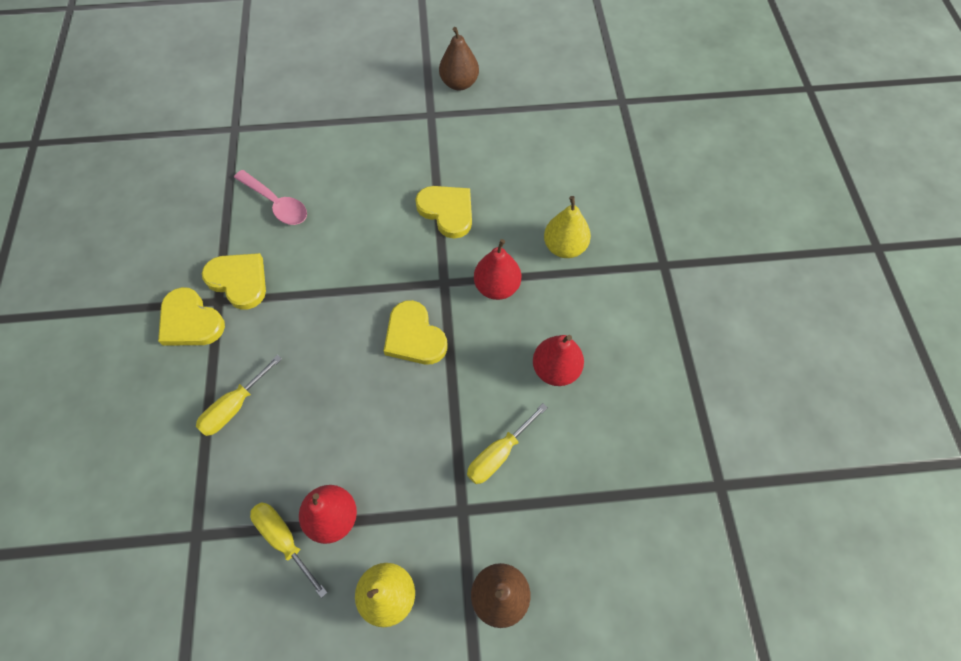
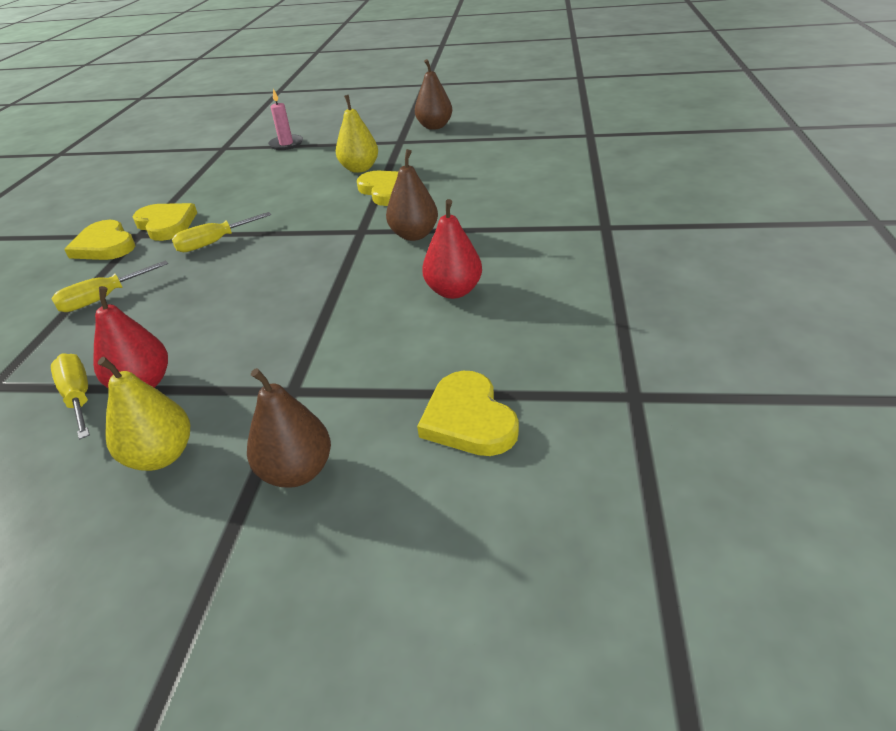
camera: 15 degrees right, 25 degrees down
(276, 204) = (231, 184): pink spoon -> none
(306, 120) = (286, 144): none -> pink candle
(414, 336) = (311, 263): yellow heart -> yellow heart (468, 419)
(497, 287) = (414, 235): red pear -> brown pear
(498, 454) = (358, 349): yellow screwdriver -> yellow screwdriver (214, 243)
(564, 247) = (498, 213): yellow pear -> yellow pear (360, 169)

